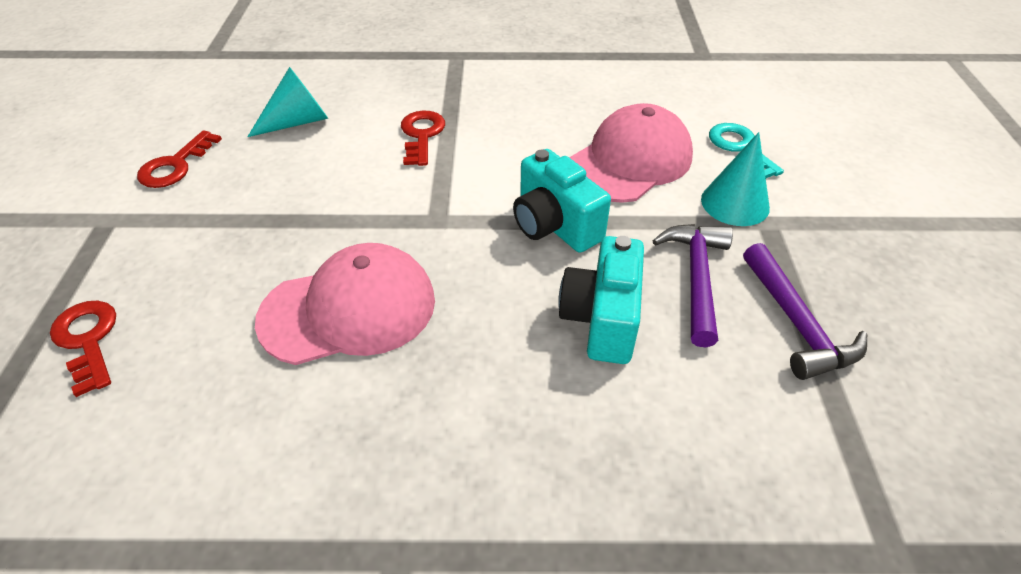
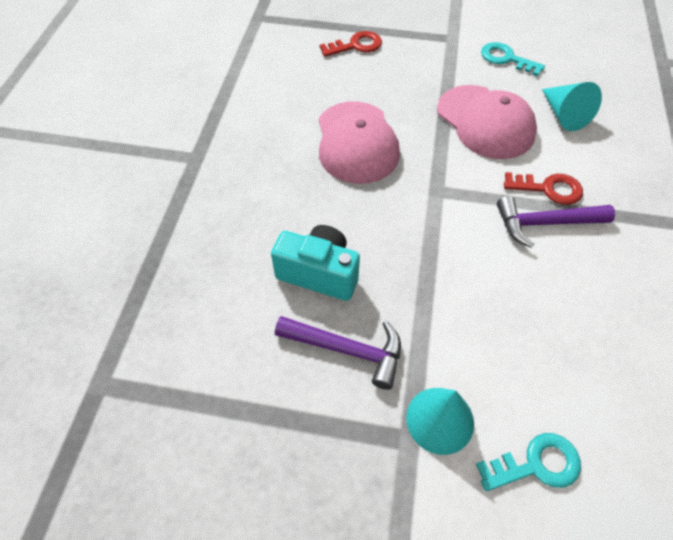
camera: 100 degrees right, 10 degrees up
(175, 165) = (506, 59): red key -> turquoise key
(554, 226) = (422, 263): turquoise camera -> none
(629, 161) = (510, 342): pink cap -> pink cap (485, 122)
(796, 323) = (284, 409): purple hammer -> purple hammer (545, 223)

